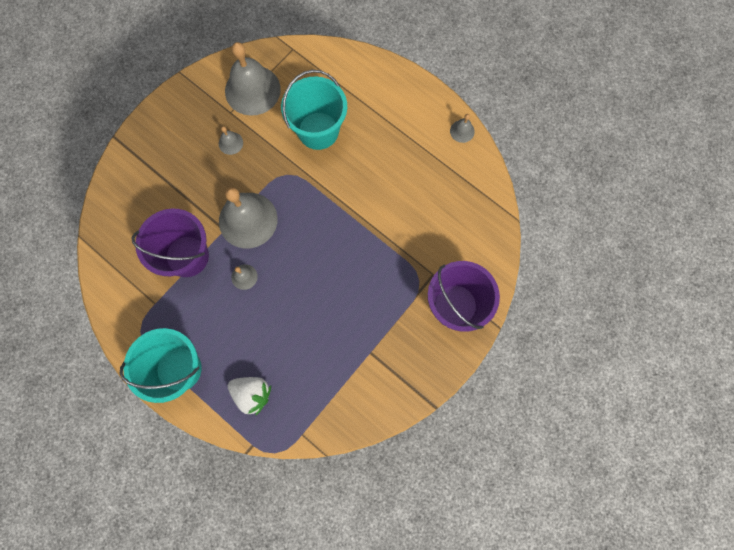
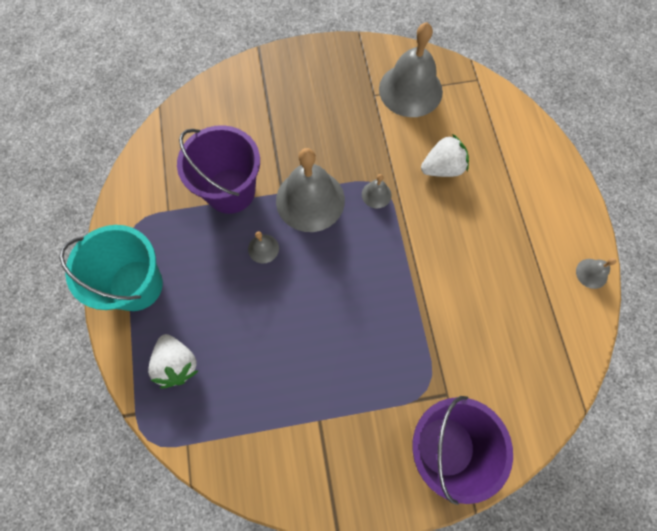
camera: 40 degrees right, 5 degrees down
(230, 143) = (352, 121): grey bell -> grey bell (376, 194)
(318, 131) = (442, 168): turquoise bucket -> white strawberry

